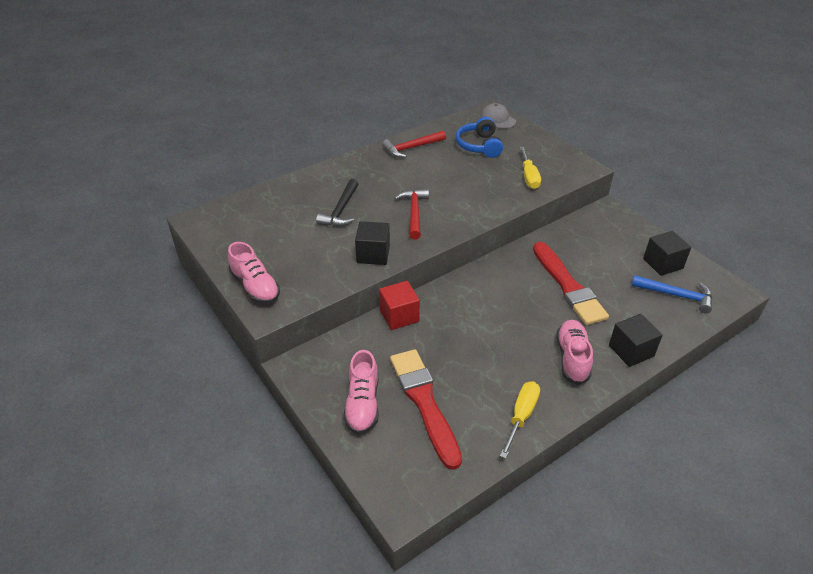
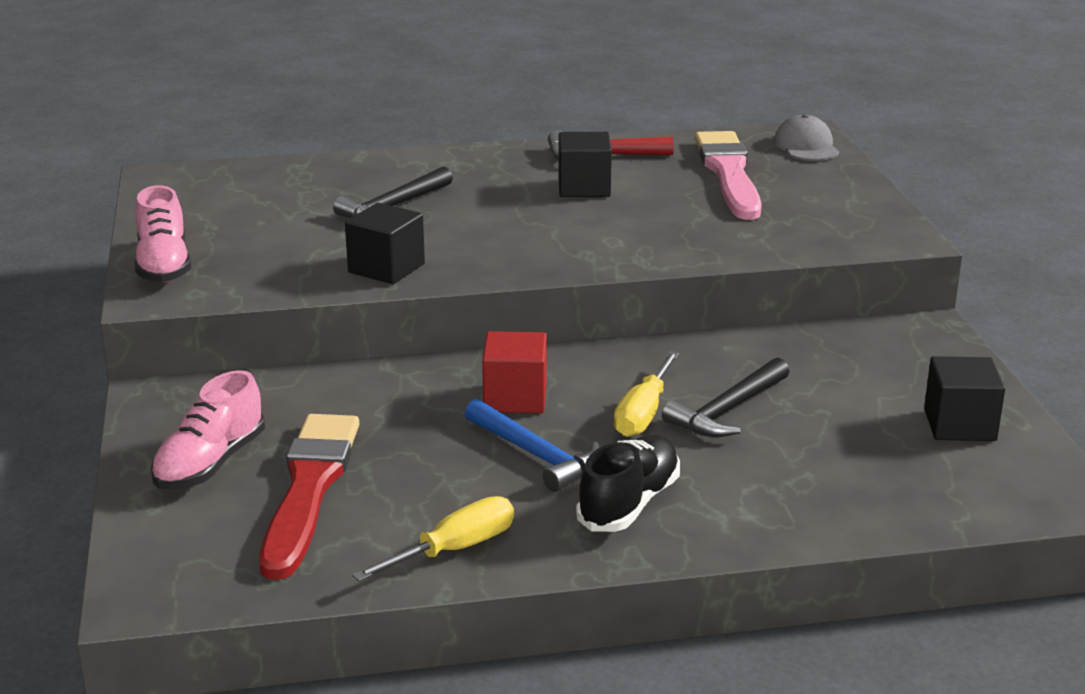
camera: 25 degrees right, 15 degrees down
(399, 316) = (381, 376): red cube -> red cube (515, 398)
(414, 213) = (512, 234): red hammer -> none
(479, 146) = (729, 174): blue headphones -> pink brush
(529, 176) = (777, 229): yellow screwdriver -> yellow screwdriver (644, 413)
(568, 286) = (728, 410): red brush -> black hammer
(572, 358) = (629, 504): pink shoe -> black shoe
(631, 351) = (755, 523): black cube -> black cube (584, 187)
(676, 295) = (937, 474): blue hammer -> blue hammer (535, 455)

